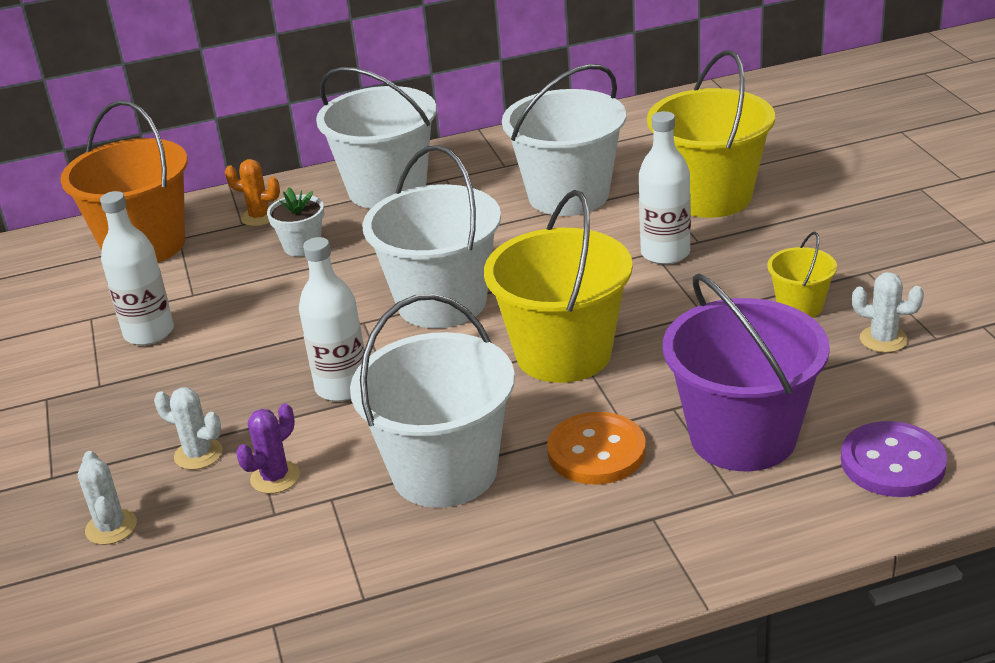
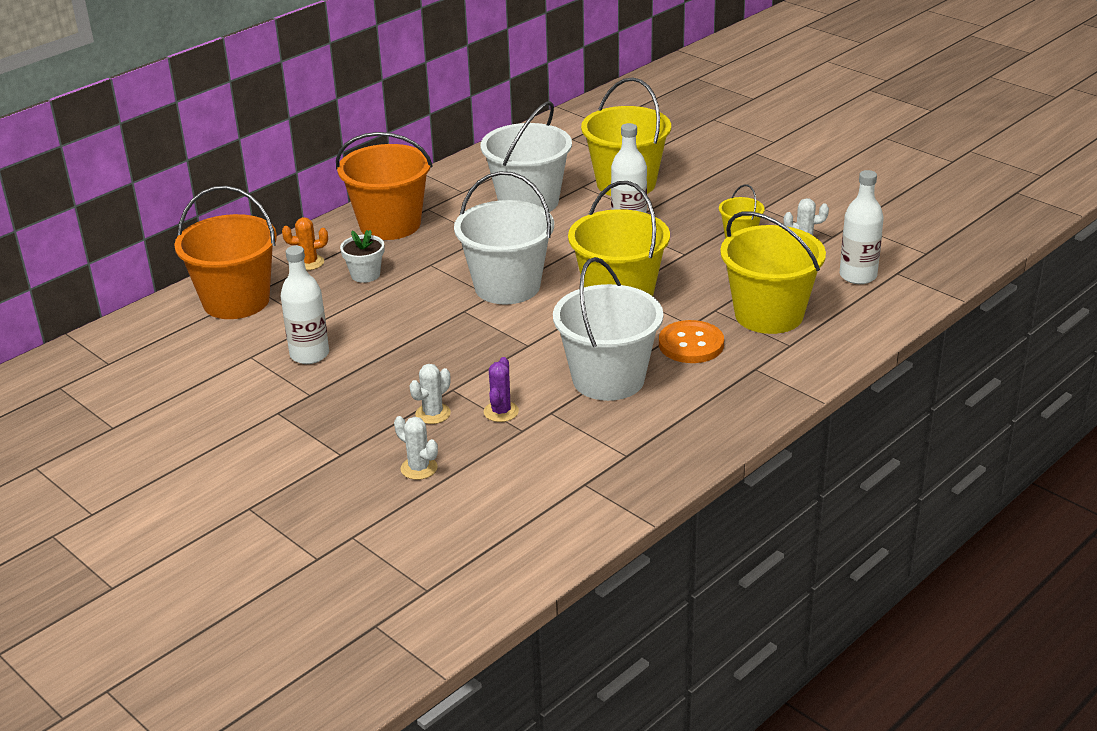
camera: 30 degrees left, 0 degrees up
(198, 454) = (433, 414): white cactus -> white cactus turned 45 degrees counterclockwise
(342, 387) = (491, 351): white bottle -> white bottle (858, 276)
(387, 189) = (390, 224): white bucket -> orange bucket
(743, 437) = (769, 315): purple bucket -> yellow bucket
(892, 462) = (861, 306): purple button -> none

